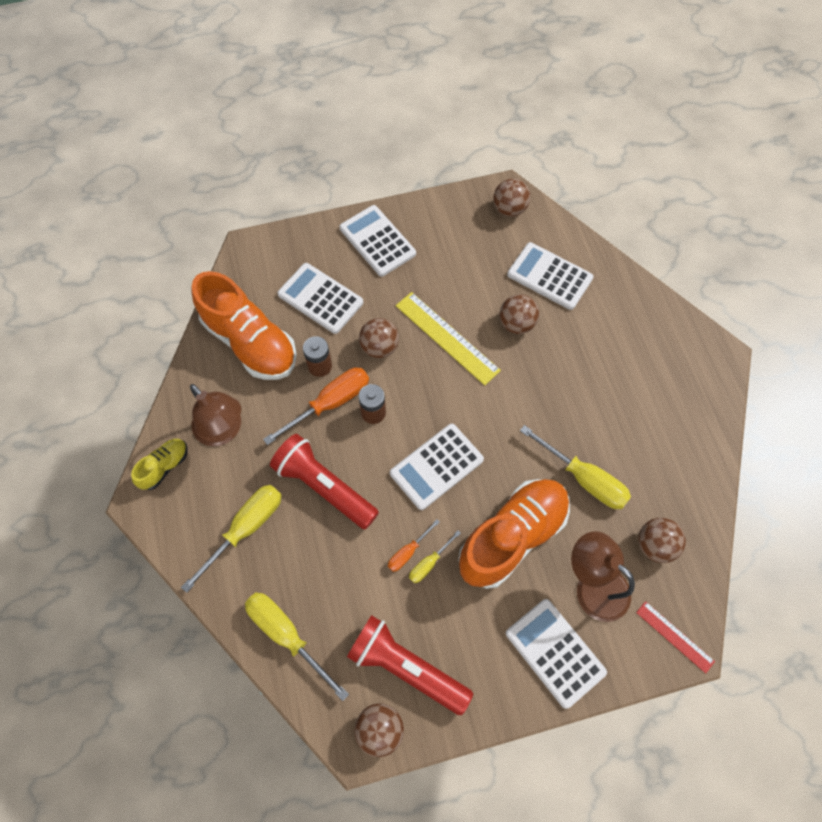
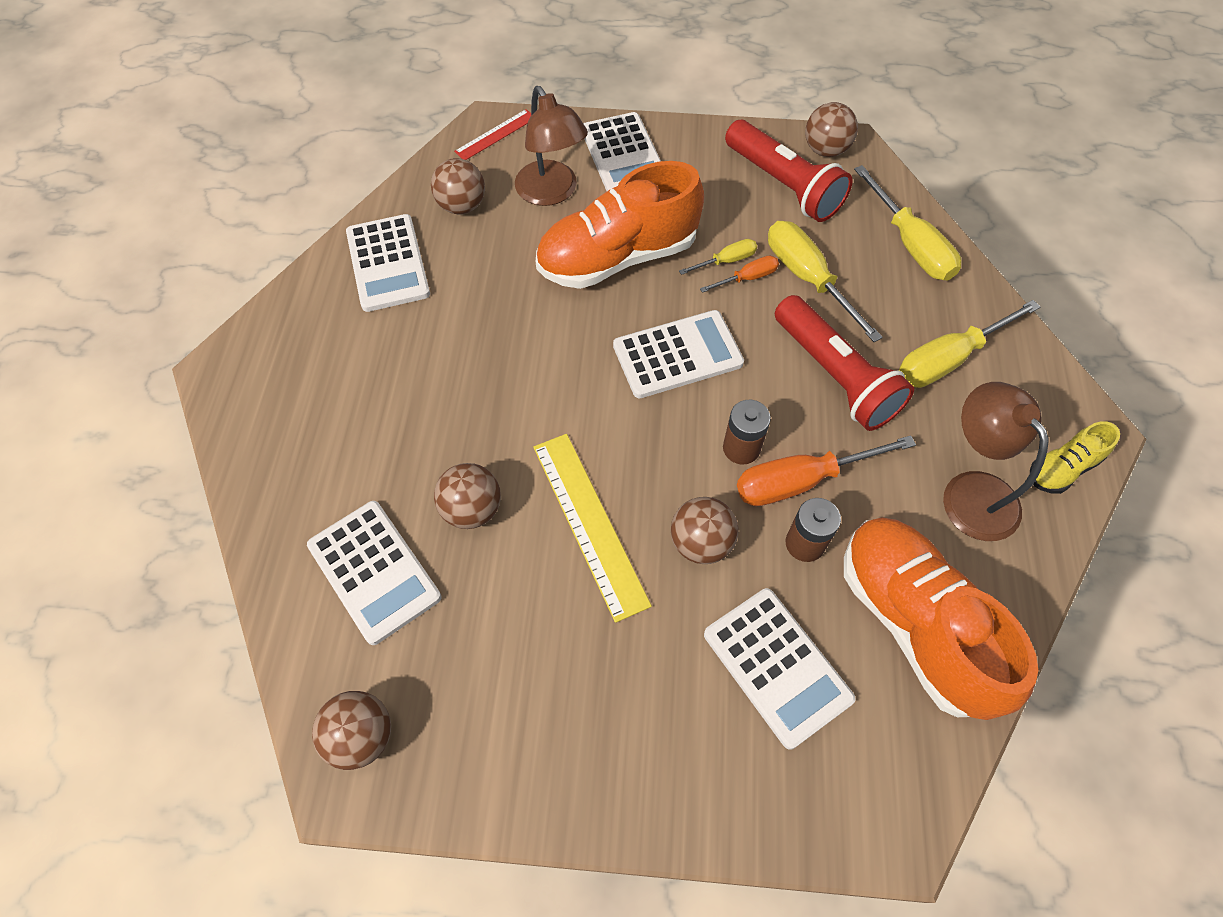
camera: 160 degrees left, 5 degrees down
(377, 241) = (638, 755): white calculator -> white calculator (388, 263)
(584, 478) = (499, 287): yellow screwdriver -> yellow screwdriver (807, 278)
(674, 636) = (495, 135): red ruler -> red ruler turned 75 degrees clockwise

